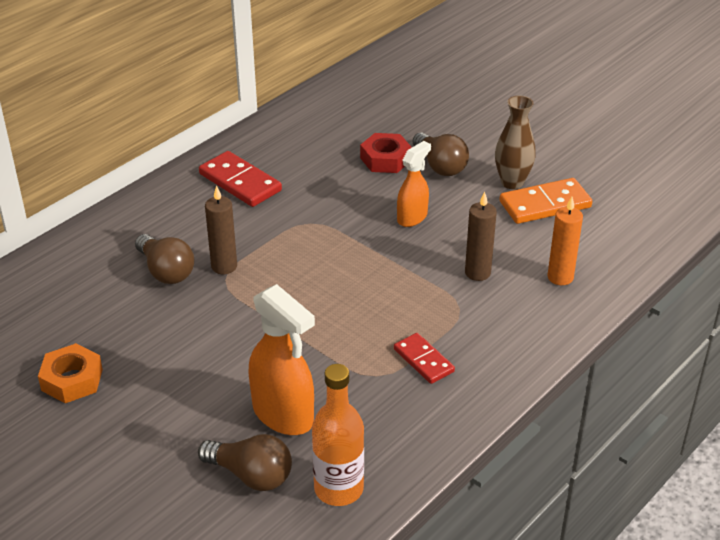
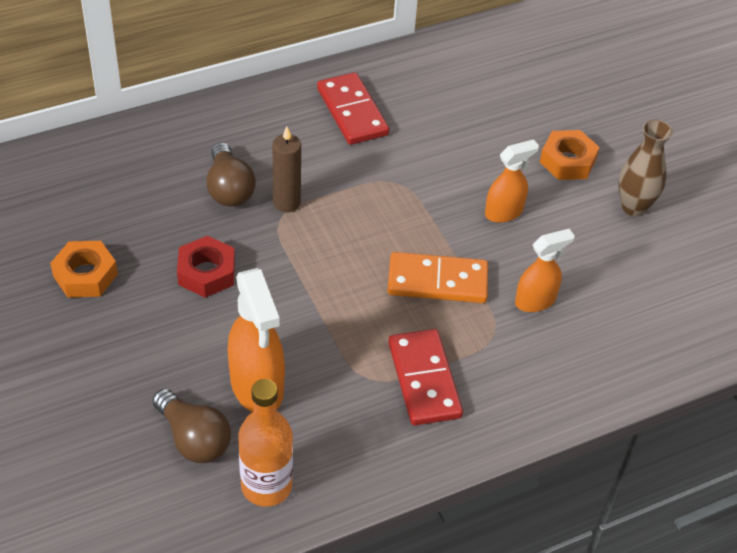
camera: 20 degrees right, 10 degrees up
(385, 159) = (514, 134): red nut -> red nut (206, 272)
(423, 360) = (424, 380): red domino -> red domino, size x1.57
(440, 166) = (567, 161): brown light bulb -> orange nut
(477, 273) = (535, 301): brown candle -> orange spray bottle
(545, 204) = (654, 245): orange domino -> orange domino (437, 281)
(560, 277) = (620, 337): orange candle -> none

